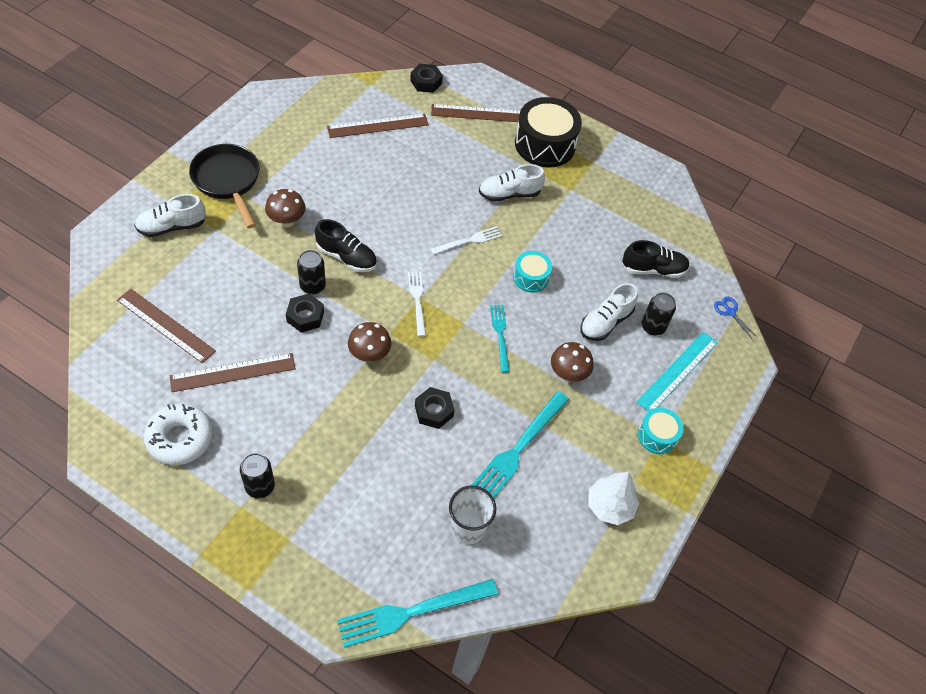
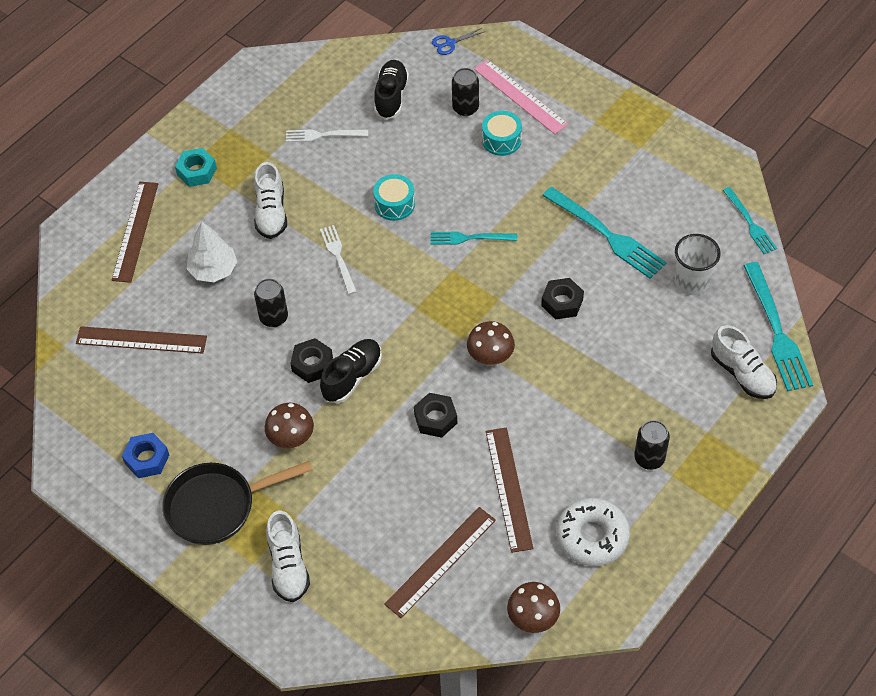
camera: 75 degrees left, 0 degrees up
(271, 138) = (147, 459): none -> blue nut
(312, 286) = (392, 411): black can -> black can (274, 317)
(378, 126) = (141, 340): brown ruler -> brown ruler turned 75 degrees counterclockwise
(417, 300) = (419, 310): white fork -> white fork (323, 135)
(426, 82) = (69, 284): black nut -> black nut (312, 364)
(545, 144) = (197, 171): black drum -> turquoise nut
(551, 589) = (750, 223): none -> turquoise fork
(568, 374) = (521, 185): brown mushroom -> brown mushroom (533, 619)
(605, 322) = (457, 146): white shoe -> white shoe (742, 373)
(610, 506) = (667, 169): white tree -> white tree (213, 270)
(657, 436) = (592, 123): turquoise drum -> turquoise drum (501, 140)
(677, 371) = (520, 96): turquoise ruler -> pink ruler

